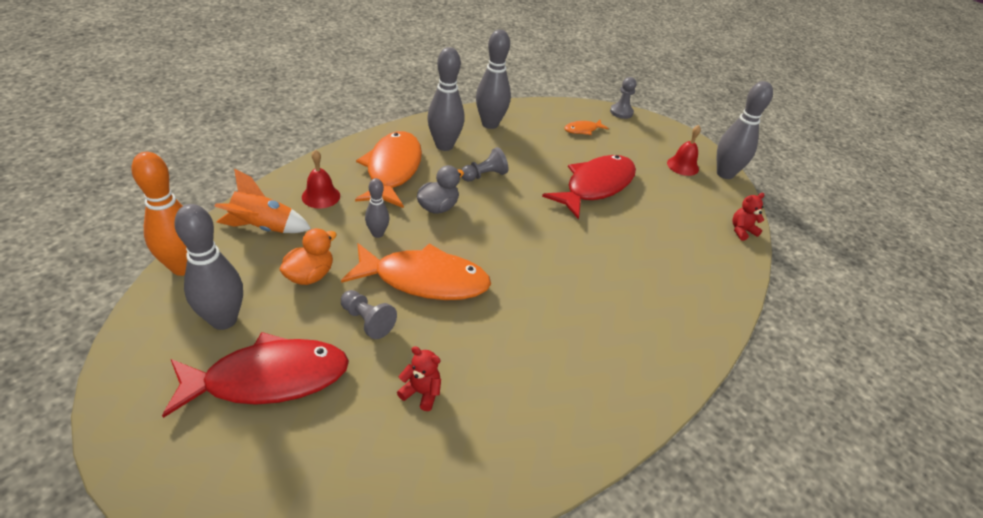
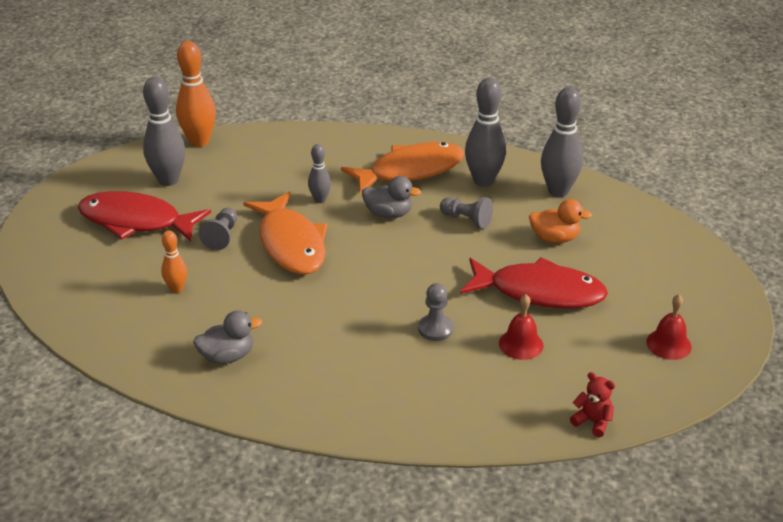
camera: 65 degrees right, 5 degrees down
(263, 228) = (270, 149): orange rocket -> none
(269, 378) = (136, 221): red fish -> red fish turned 150 degrees clockwise
(310, 275) = (242, 192): orange duck -> orange duck (554, 238)
(321, 196) = (334, 155): red bell -> red bell (521, 344)
(421, 392) = (176, 288): red teddy bear -> orange bowling pin
(556, 397) = (227, 356): none -> grey duck
(582, 130) = (637, 251): orange fish -> none
(621, 112) = (720, 266): grey pawn -> grey pawn (435, 329)
(725, 174) = (699, 383): grey bowling pin -> none

